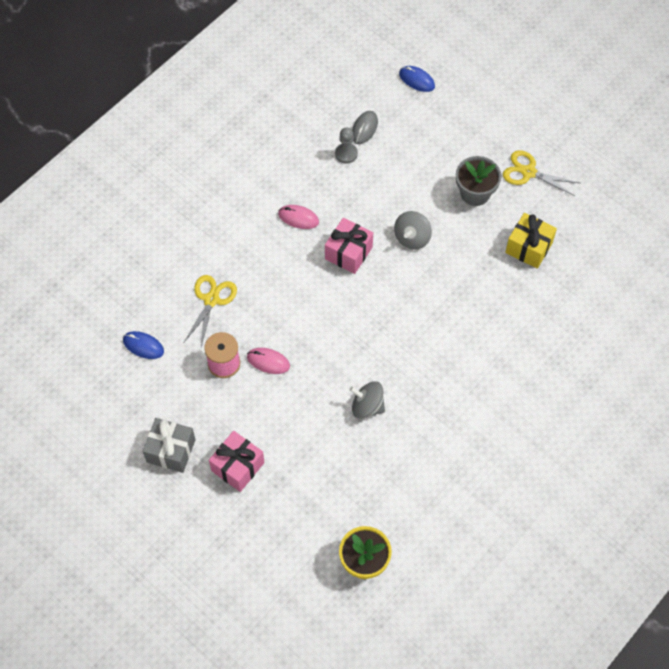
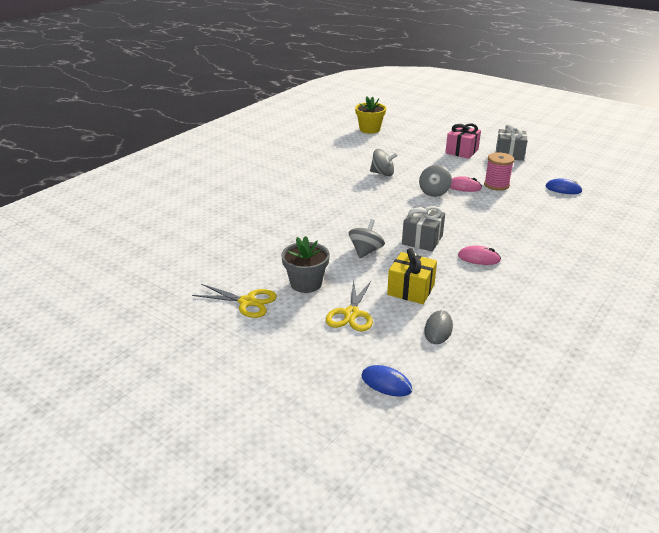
camera: 175 degrees right, 30 degrees down
(211, 300) = (527, 211): yellow scissors -> yellow scissors (351, 314)
(310, 351) = (434, 192): none -> grey spinning top
(346, 154) = (451, 306): grey pawn -> none
(348, 253) = (422, 240): pink gift -> grey gift
(528, 248) = (254, 250): yellow gift -> yellow gift (411, 290)

